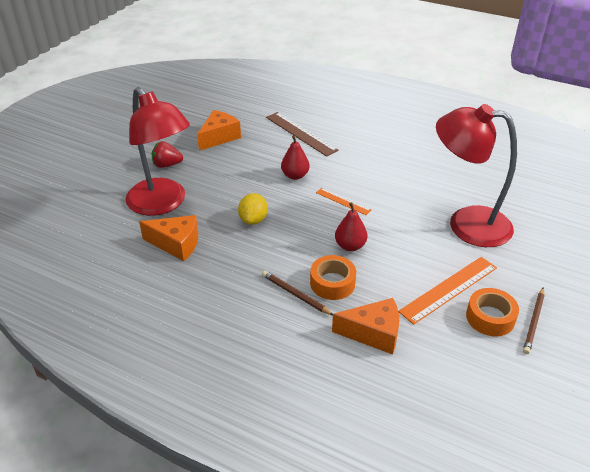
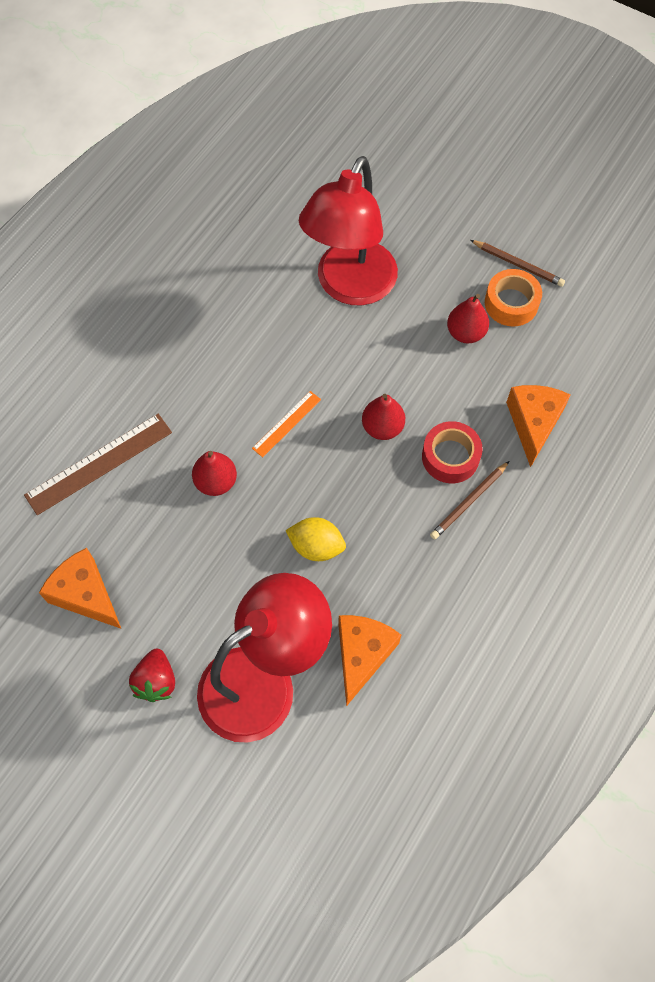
camera: 85 degrees left, 25 degrees up
(332, 283) = (450, 457): orange tape -> red tape
(448, 289) = (465, 333): orange ruler -> red pear

